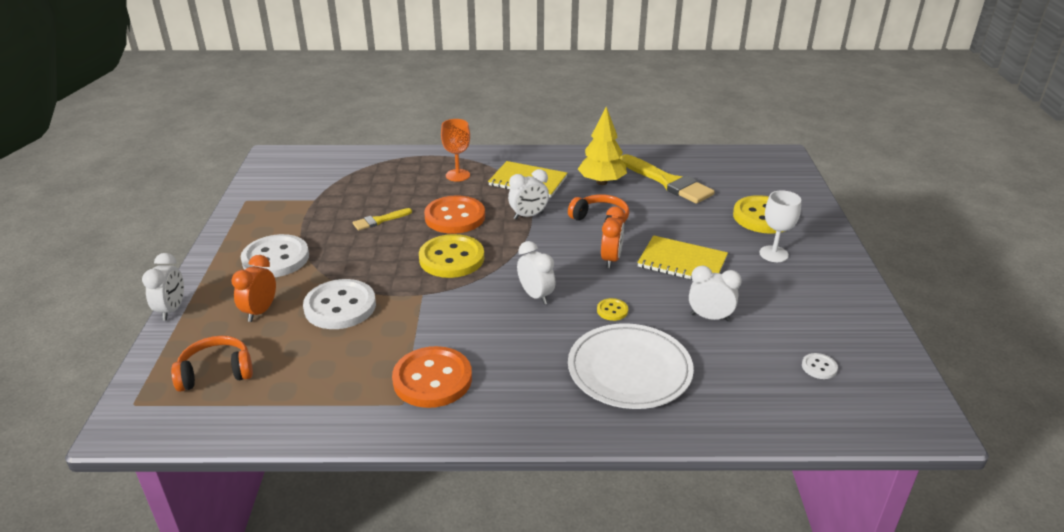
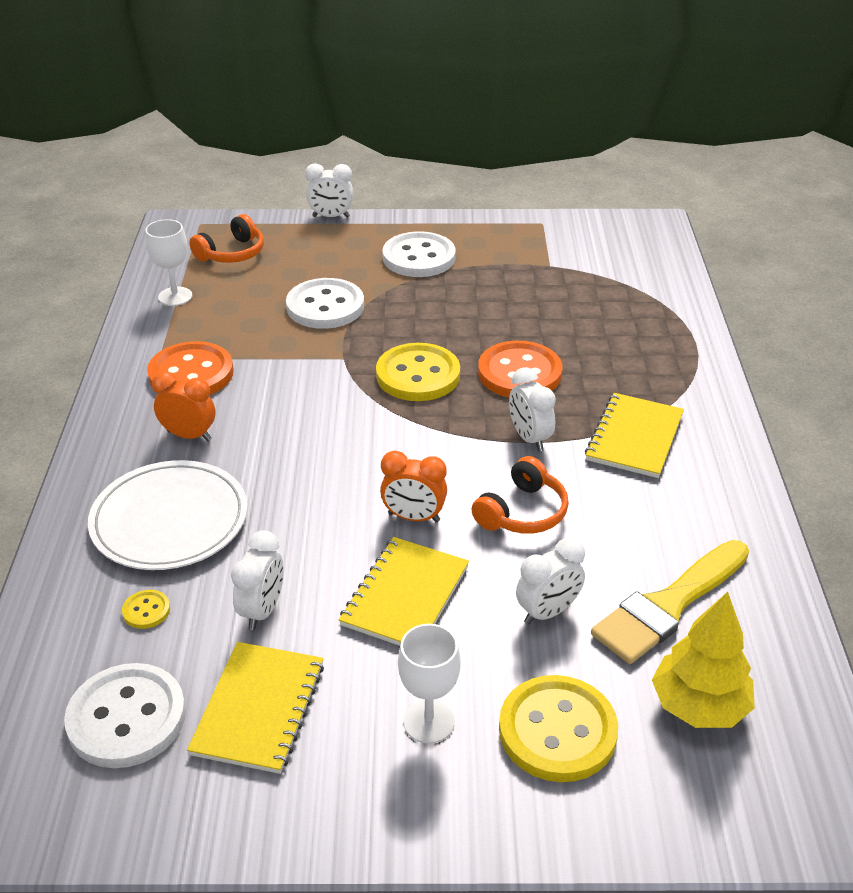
camera: 90 degrees right, 5 degrees up
(216, 372) = (232, 253): orange headphones -> orange headphones turned 60 degrees clockwise
(260, 311) = (322, 262): orange clock -> orange clock (189, 436)
(290, 406) = (175, 296): none -> white goblet
(379, 220) = (505, 315): yellow brush -> none
(457, 175) = (638, 370): orange goblet -> none
(535, 296) = (331, 445): white clock -> white clock (547, 612)
(601, 182) = (650, 519): yellow tree -> yellow tree (699, 706)
(612, 310) = (291, 512): yellow button -> yellow button (146, 610)
(789, 313) = (258, 709): none -> yellow notebook
(819, 367) = (127, 718): white button -> white button, size x2.28

